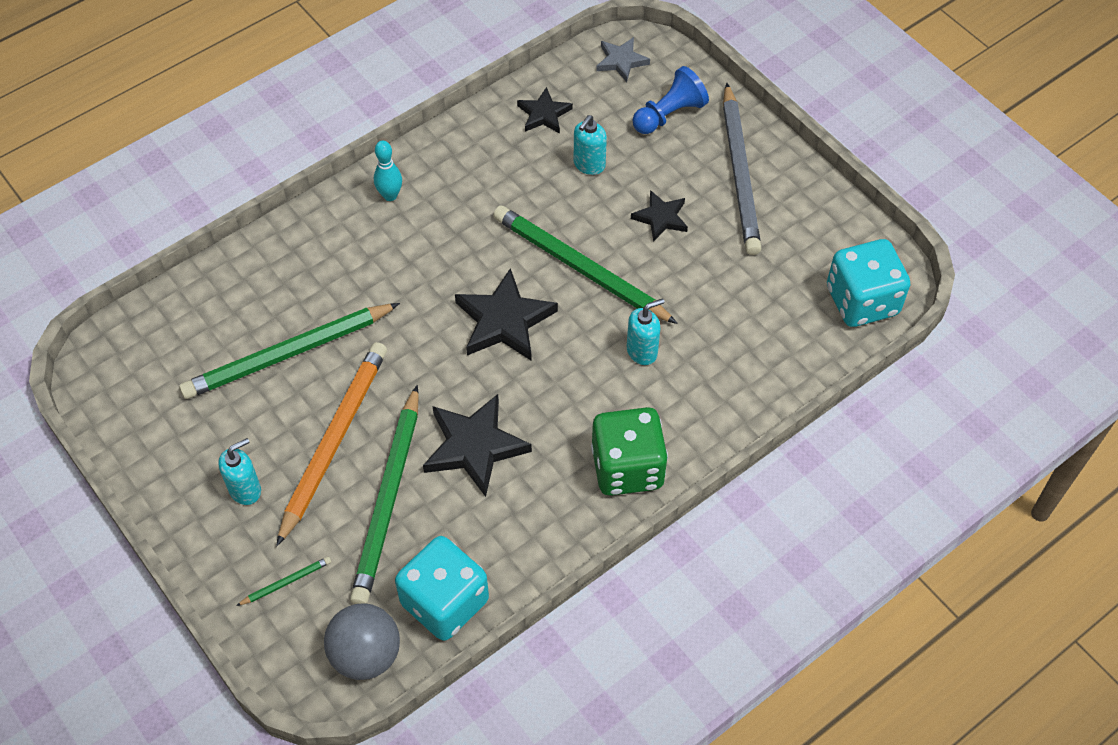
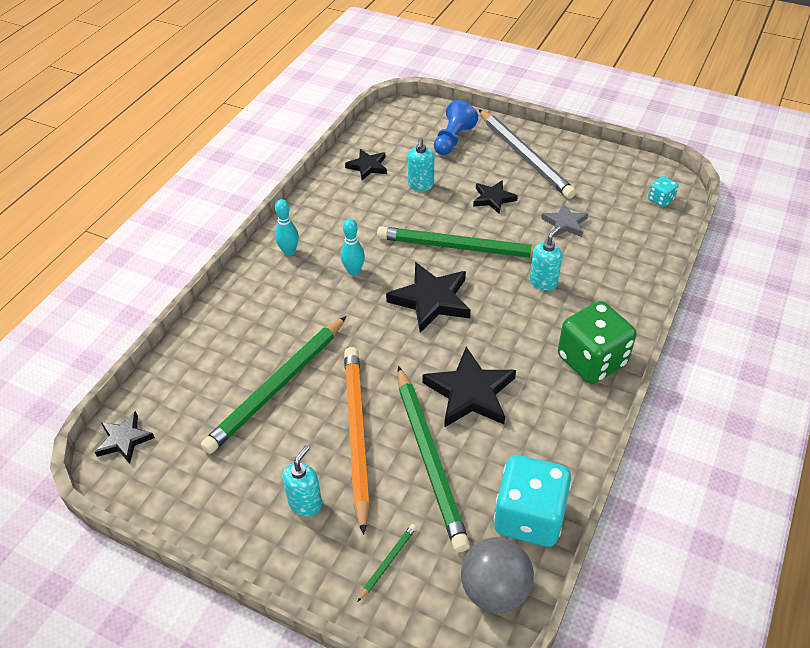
camera: 25 degrees left, 10 degrees down
(117, 347) = (124, 439): none -> black star
(444, 249) = (354, 271): none -> turquoise bowling pin
(621, 61) = (398, 121): grey star -> grey star (565, 223)
(862, 301) = (660, 200): turquoise dice -> turquoise dice, size x0.46

